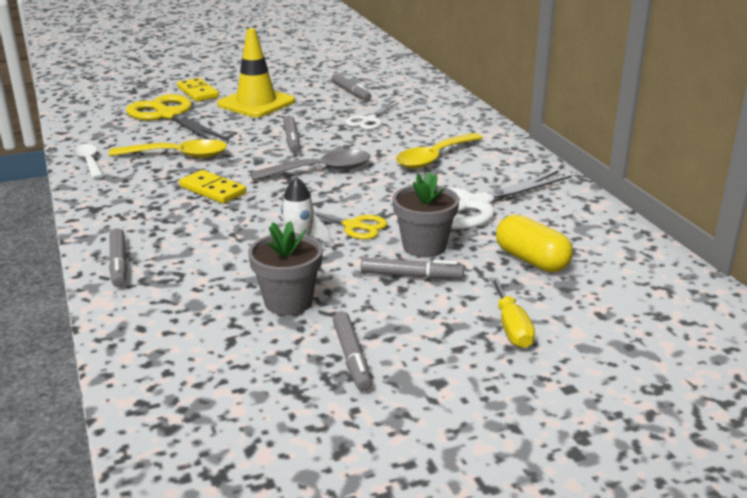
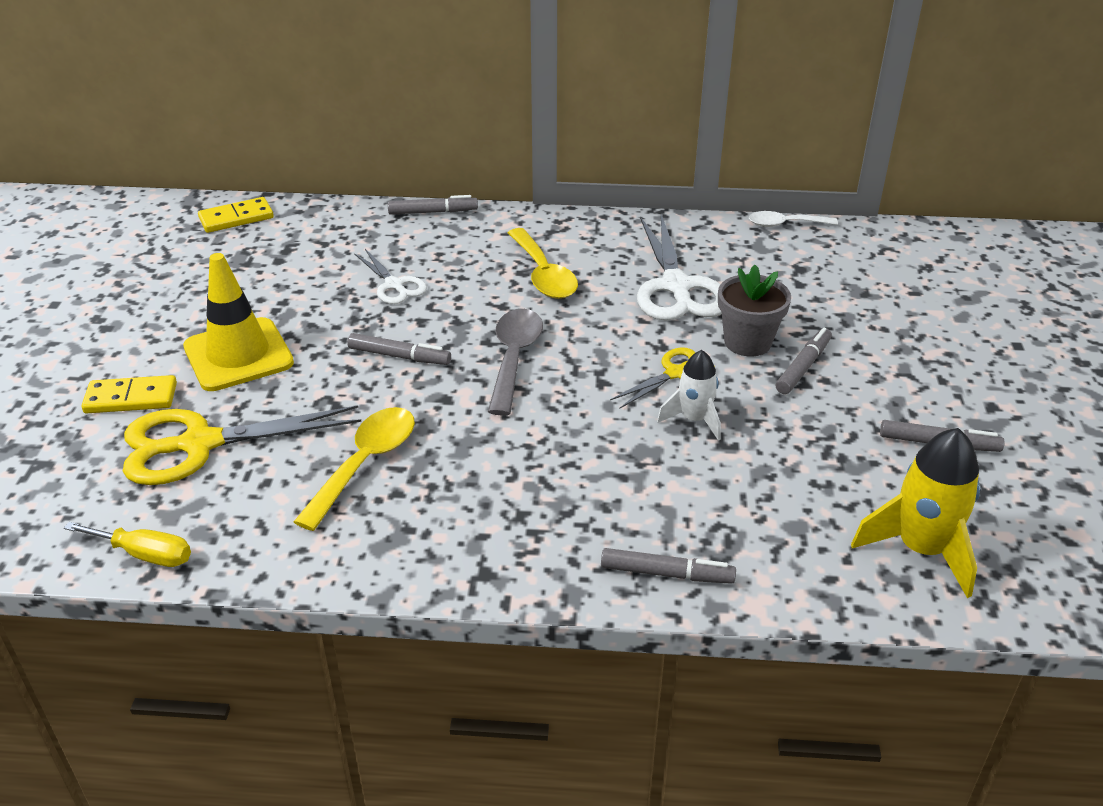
camera: 65 degrees left, 10 degrees up
(89, 162) = (310, 557): white spoon -> white spoon (785, 224)
(195, 365) = (921, 549): none -> yellow rocket
(213, 190) = (505, 454): yellow domino -> yellow domino (236, 218)
(288, 302) = (820, 458): grey flower pot -> none
(351, 92) = (285, 272): grey marker -> grey marker (433, 212)
(512, 327) = (918, 341): yellow screwdriver -> yellow screwdriver (145, 554)
(531, 260) = (807, 293): yellow capsule -> none

